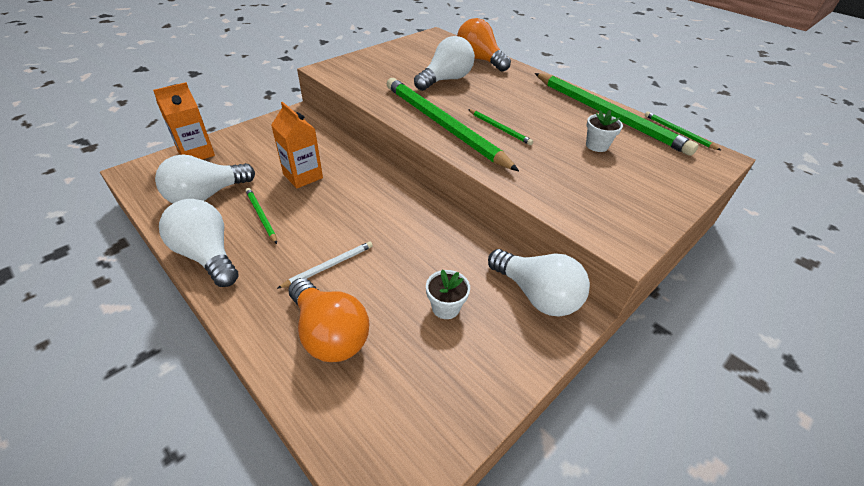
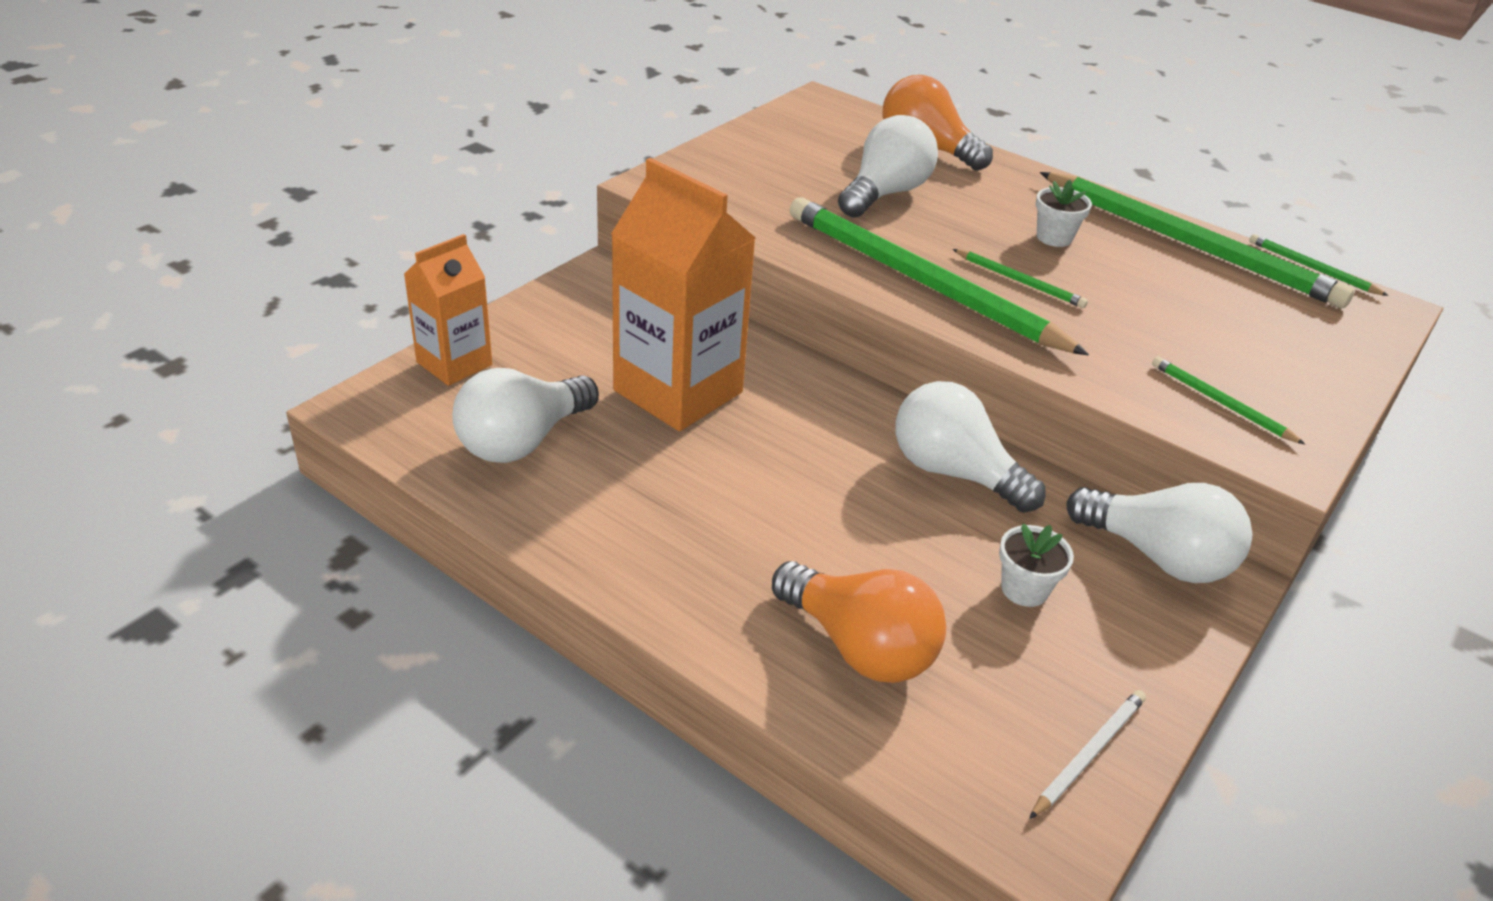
camera: 10 degrees left, 5 degrees down
(207, 255) = (586, 544): white light bulb -> white light bulb (953, 472)
(261, 216) = (642, 469): green pencil -> green pencil (1221, 403)
(303, 176) = (678, 391): orange carton -> orange carton, size x1.71
(329, 266) = (804, 542): white pencil -> white pencil (1088, 754)
(597, 145) = (1190, 301): white flower pot -> white flower pot (1054, 237)

